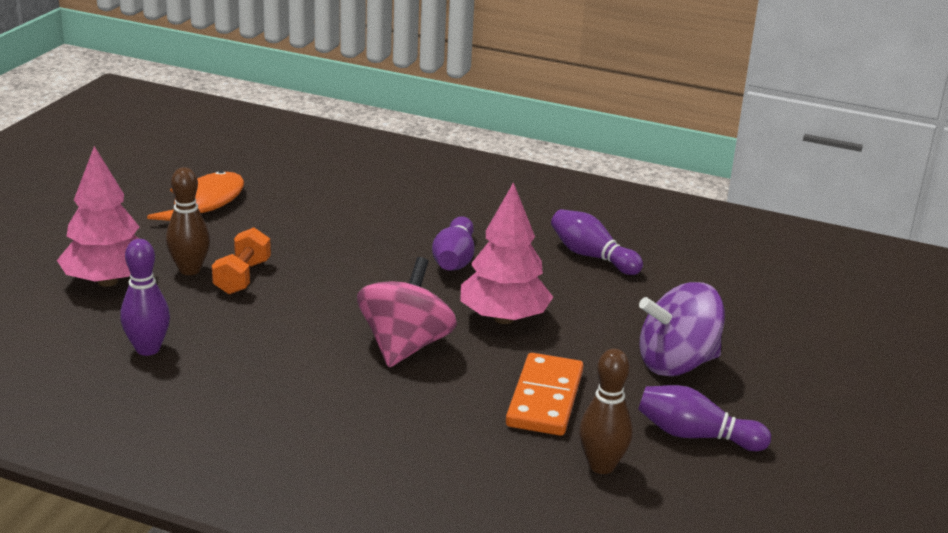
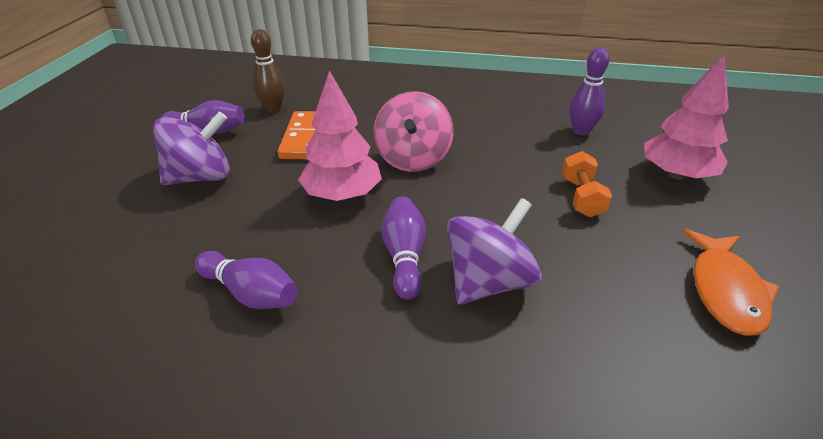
camera: 170 degrees right, 10 degrees up
(190, 270) = (631, 197): brown bowling pin -> none
(390, 234) = (488, 282): none -> purple spinning top

